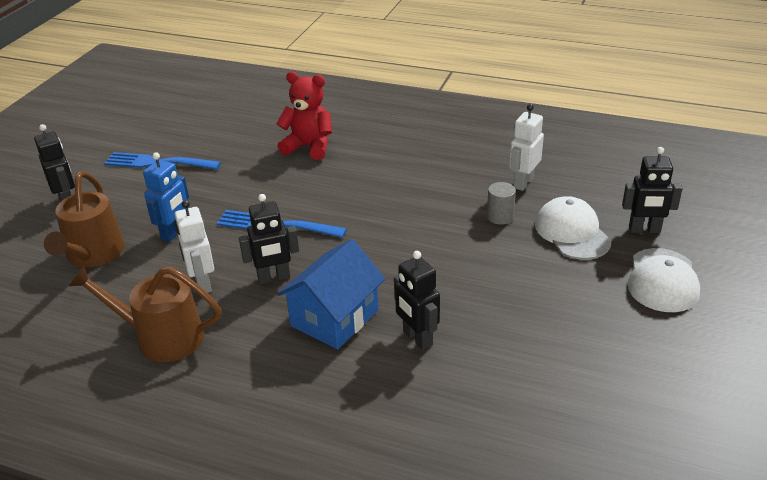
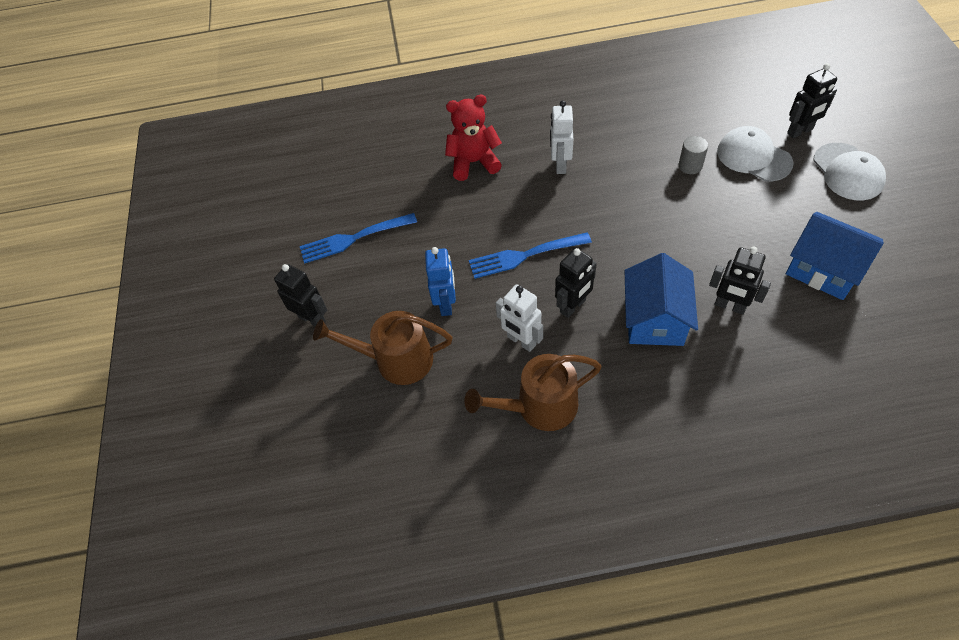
camera: 25 degrees left, 20 degrees up
(93, 254) = (396, 360): brown watering can -> brown watering can turned 120 degrees clockwise
(523, 183) = (678, 124): white robot -> white robot (560, 165)
(547, 349) = (823, 269): none -> blue house

